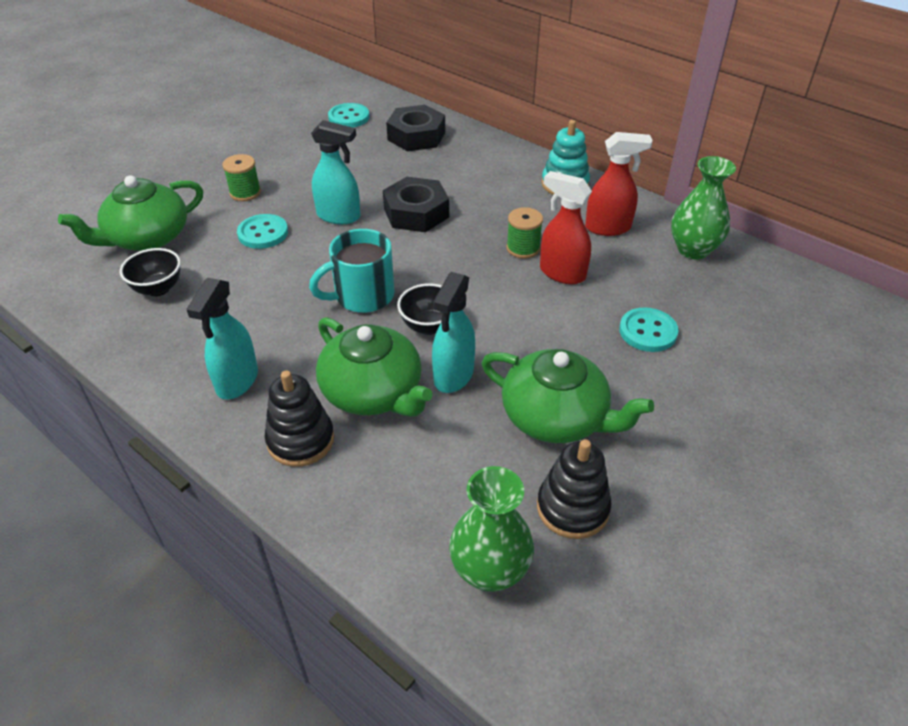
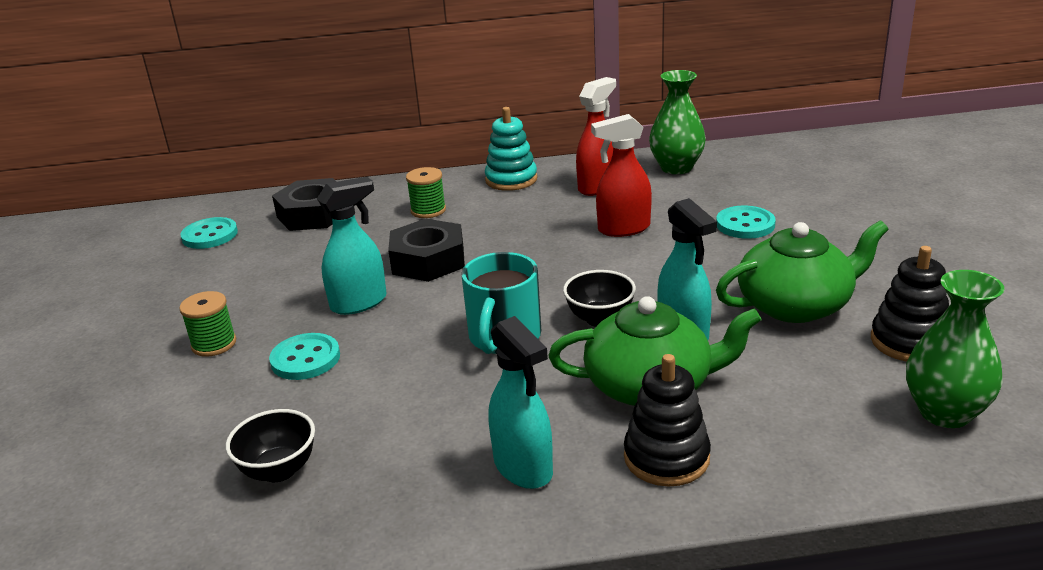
camera: 45 degrees left, 15 degrees down
(147, 238) = (168, 445): green teapot -> none
(523, 248) = (564, 232): green spool -> green spool (428, 210)

